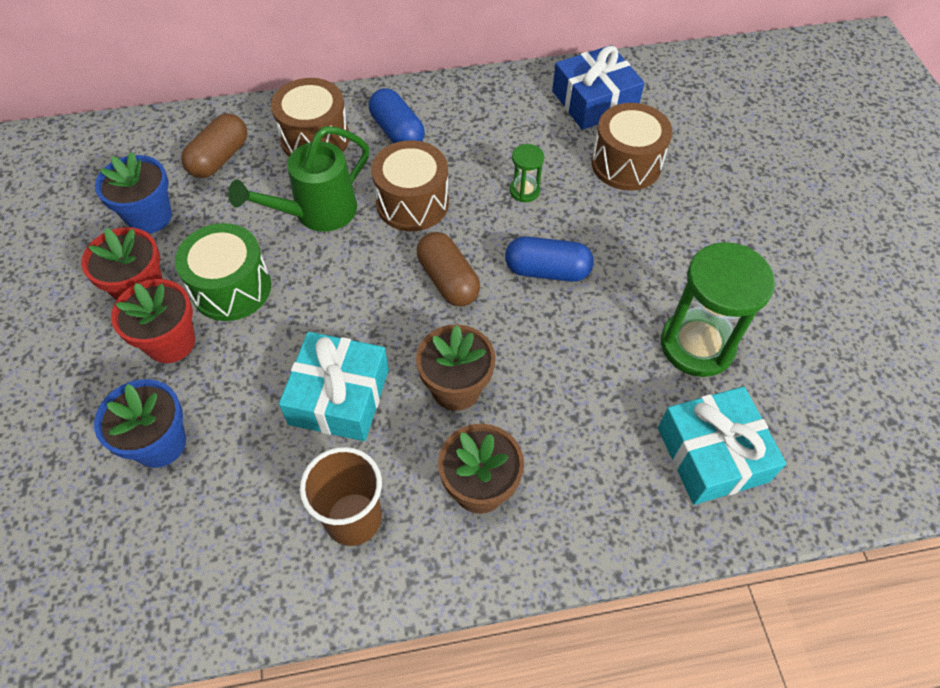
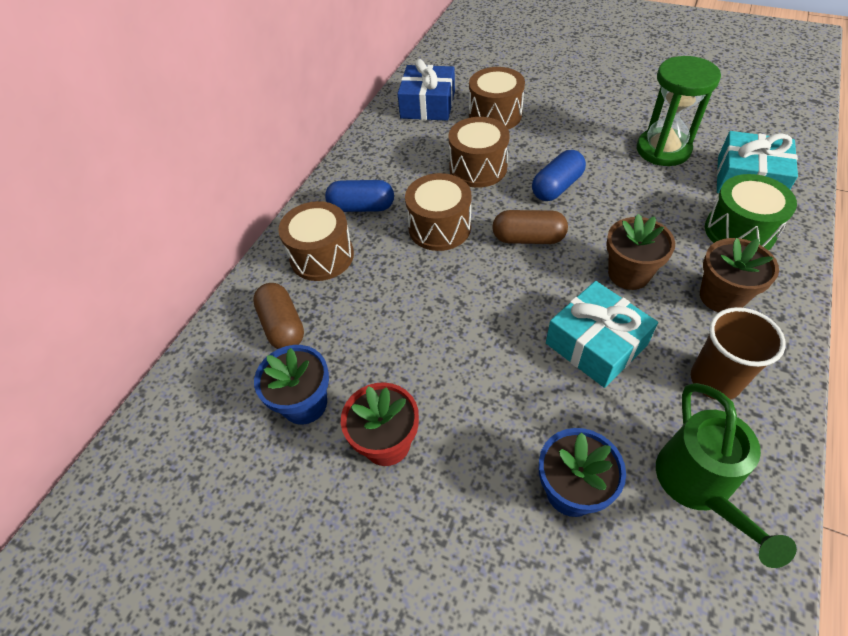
camera: 50 degrees left, 5 degrees down
(171, 342) = (464, 440): red flower pot -> none
(231, 288) = (436, 373): green drum -> green drum (739, 231)
(317, 213) = (401, 286): green watering can -> green watering can (698, 486)
(524, 191) = (478, 168): green hourglass -> brown drum

